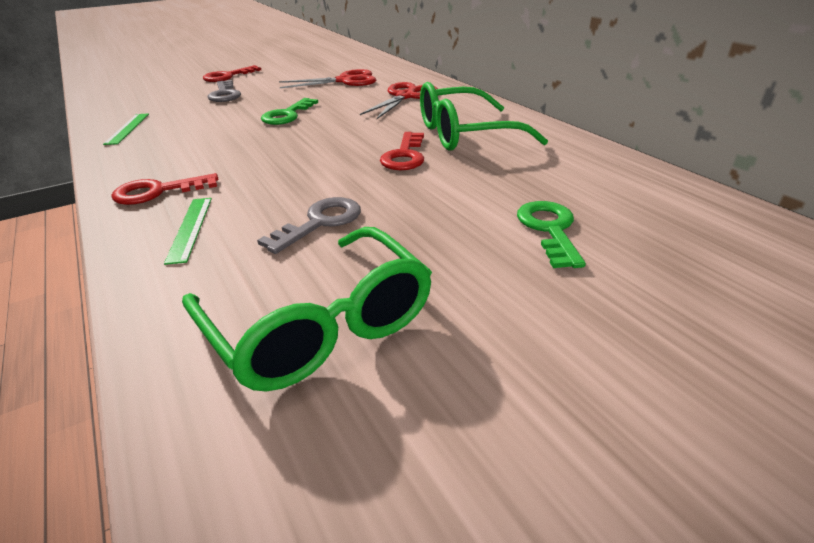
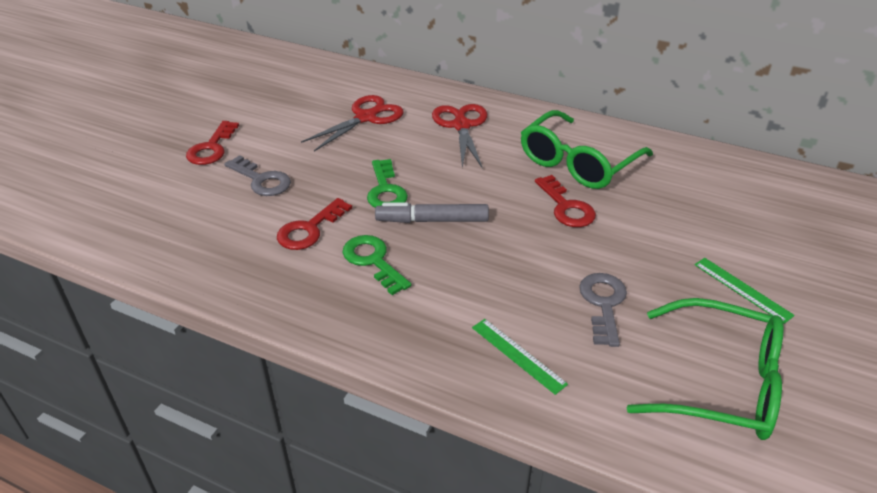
camera: 35 degrees left, 5 degrees up
(128, 128) = (240, 270): green ruler -> green ruler (742, 289)
(157, 192) = (424, 333): red key -> red key (309, 229)
(287, 137) = (432, 220): none -> grey marker
(549, 229) = (747, 243): green key -> green key (373, 261)

